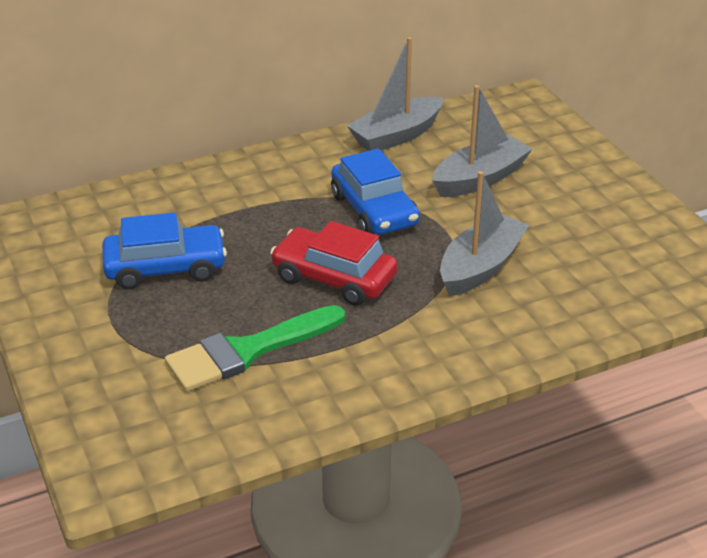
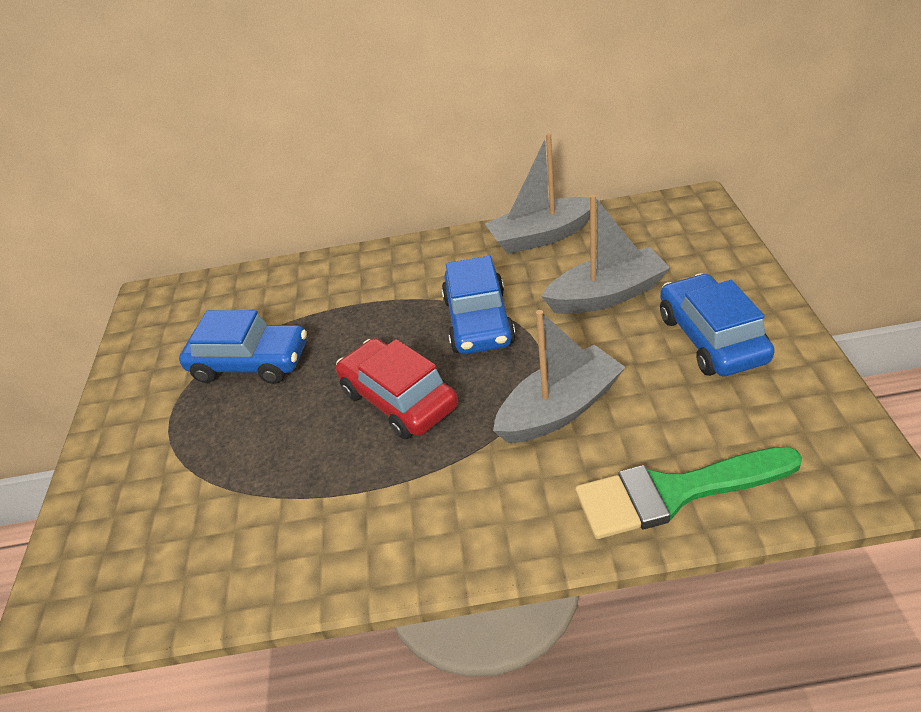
camera: 25 degrees right, 5 degrees up
(247, 351) = (269, 477): green brush -> green brush (674, 492)
(580, 202) = (711, 338): none -> blue car

